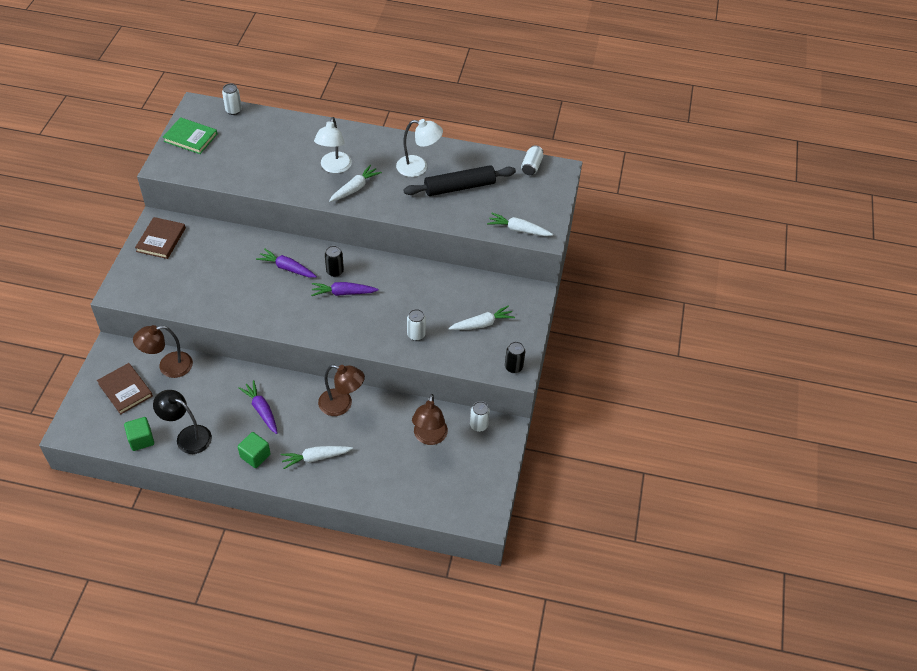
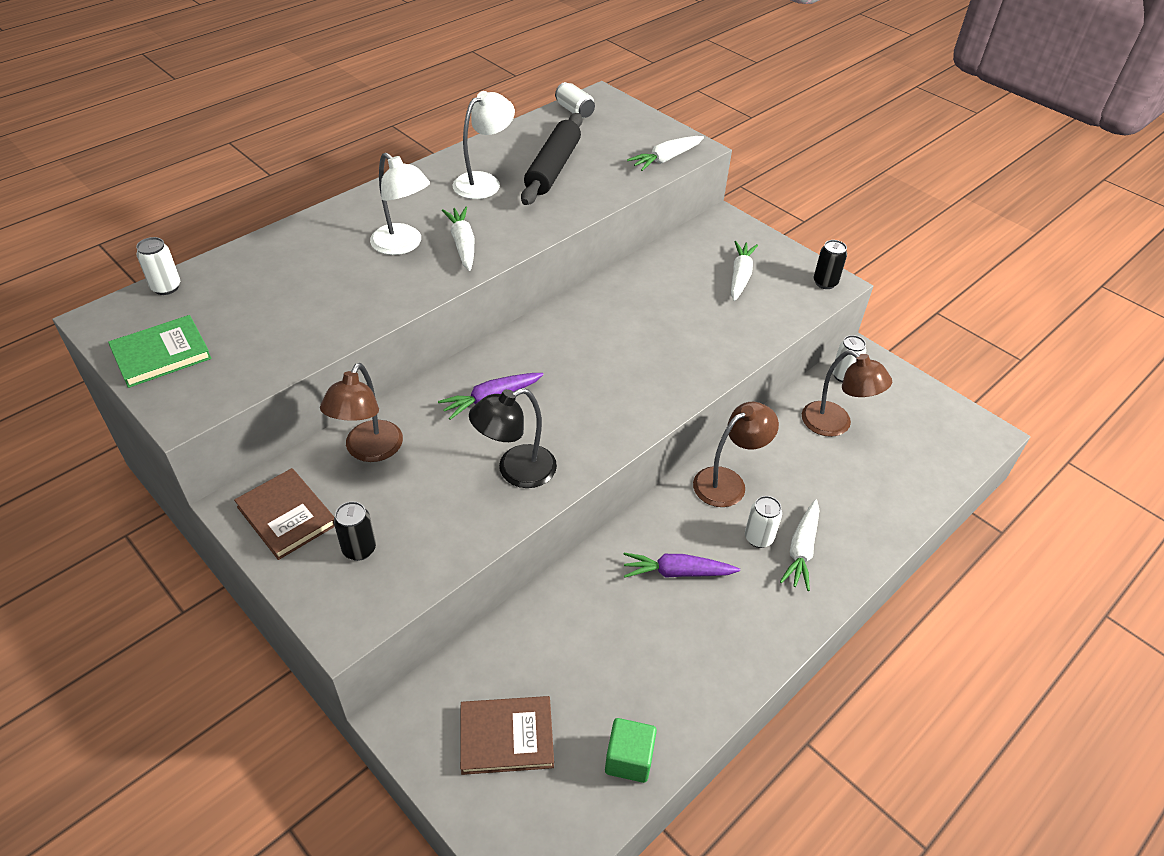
camera: 55 degrees left, 5 degrees down
(168, 366) = (505, 652): brown lamp -> brown lamp (369, 450)
(187, 436) = (664, 688): black lamp -> black lamp (516, 471)
(255, 456) = (756, 617): green cube -> none
(335, 271) = (542, 357): black can -> black can (359, 549)
(343, 293) = (588, 366): purple carrot -> none
(416, 335) = (715, 334): white can -> white can (758, 538)

